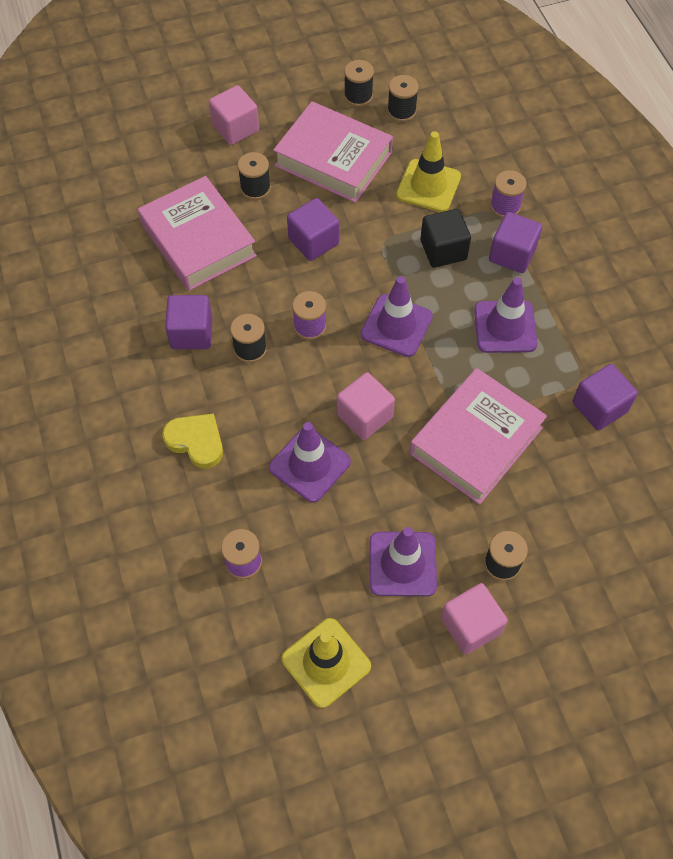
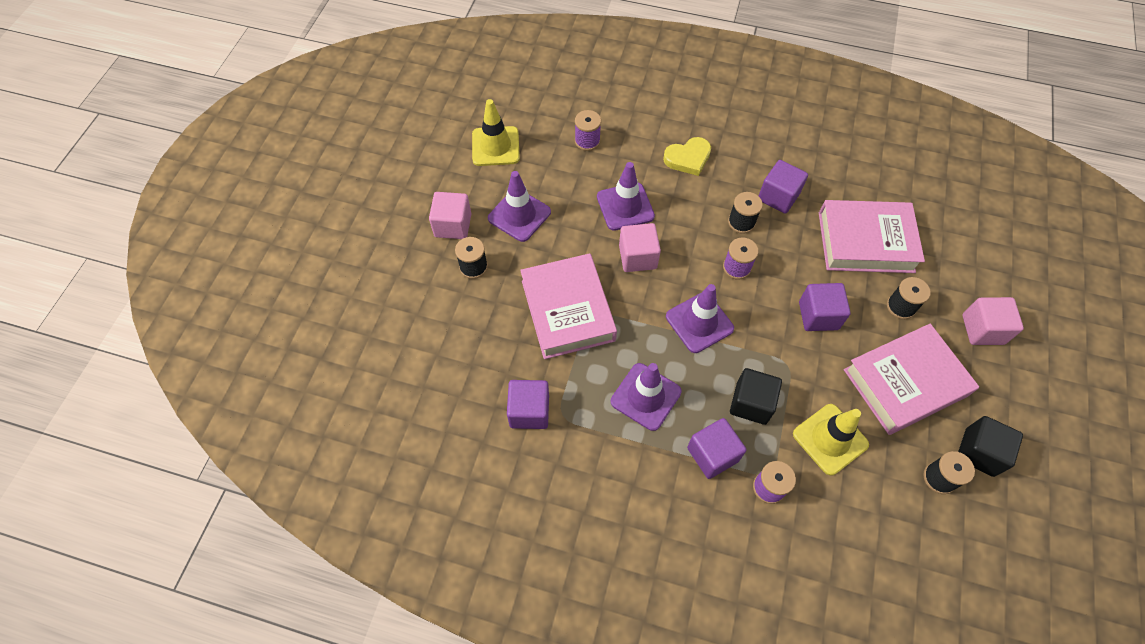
camera: 125 degrees right, 0 degrees up
(358, 96) = (979, 452): black spool -> black cube

